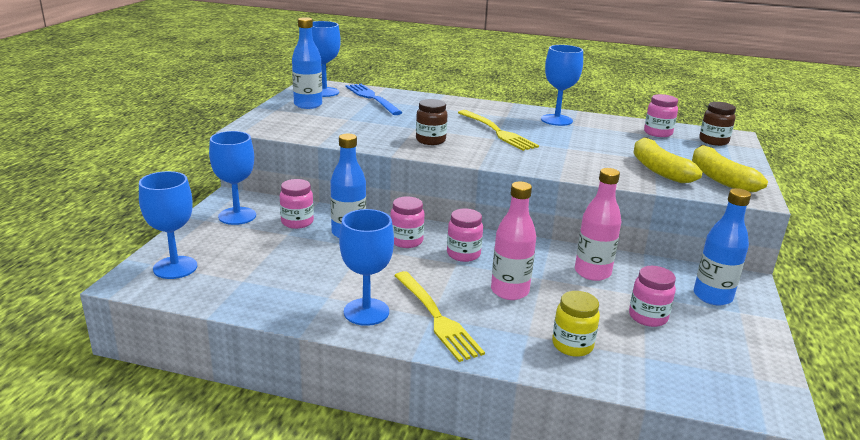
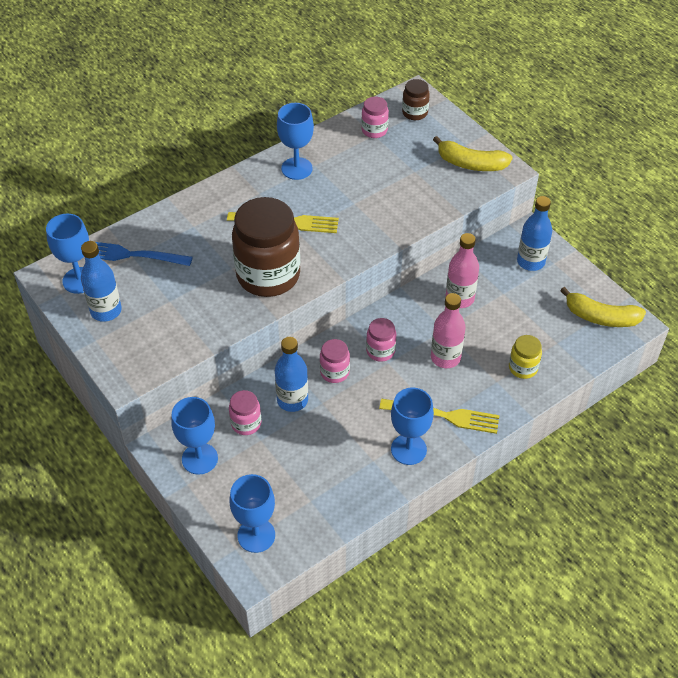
camera: 50 degrees left, 25 degrees up
(430, 140) = (268, 275): brown jar -> brown jar, size x2.17
(648, 317) = (525, 310): pink jar -> none
(658, 170) = (432, 183): yellow banana -> yellow banana (601, 317)

